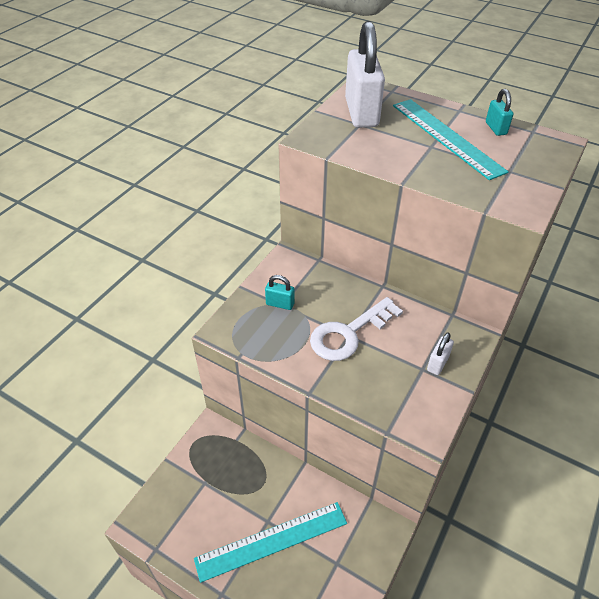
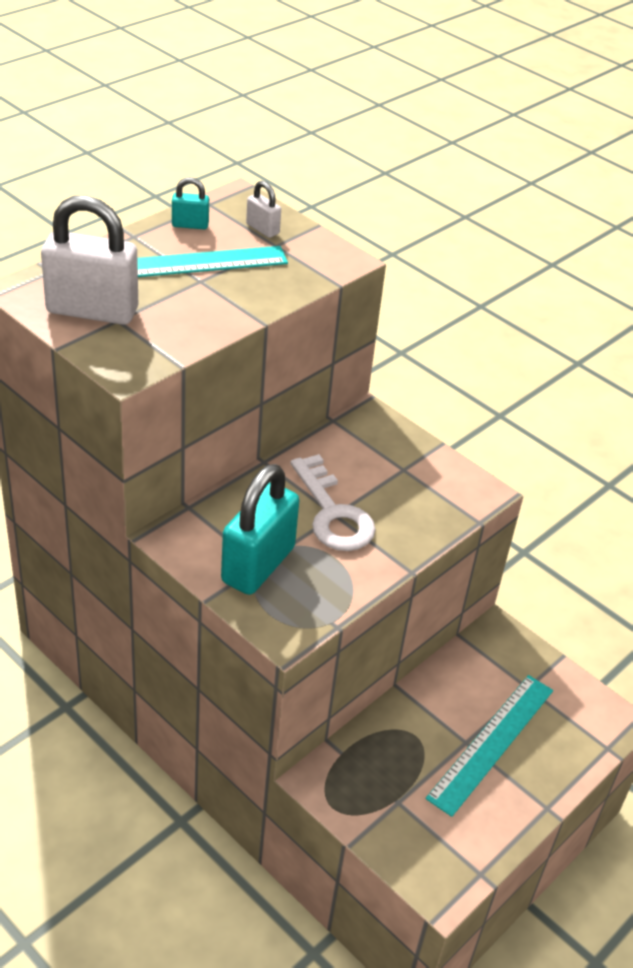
camera: 80 degrees left, 5 degrees down
(272, 540) = (491, 742): turquoise ruler -> turquoise ruler turned 45 degrees clockwise
(280, 304) = (258, 565): turquoise padlock -> turquoise padlock, size x2.20
(437, 363) = (400, 455): white padlock -> white padlock (262, 229)

